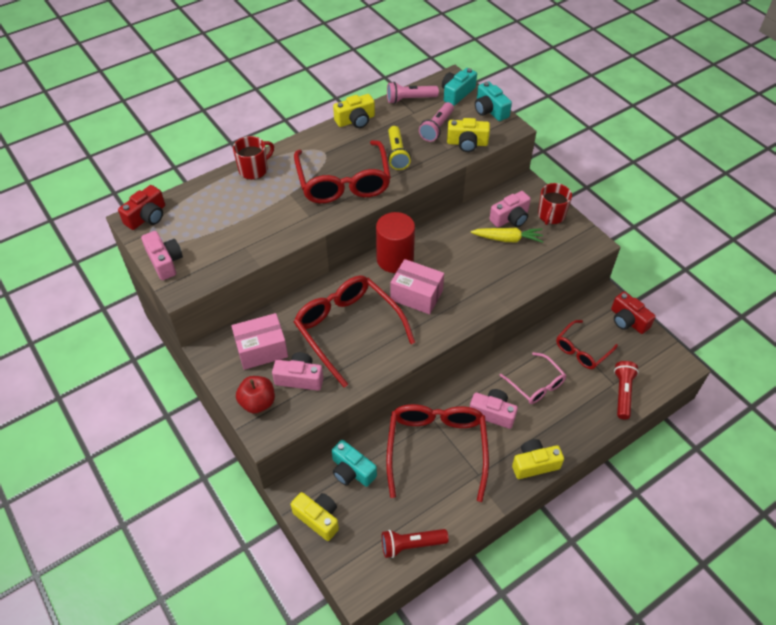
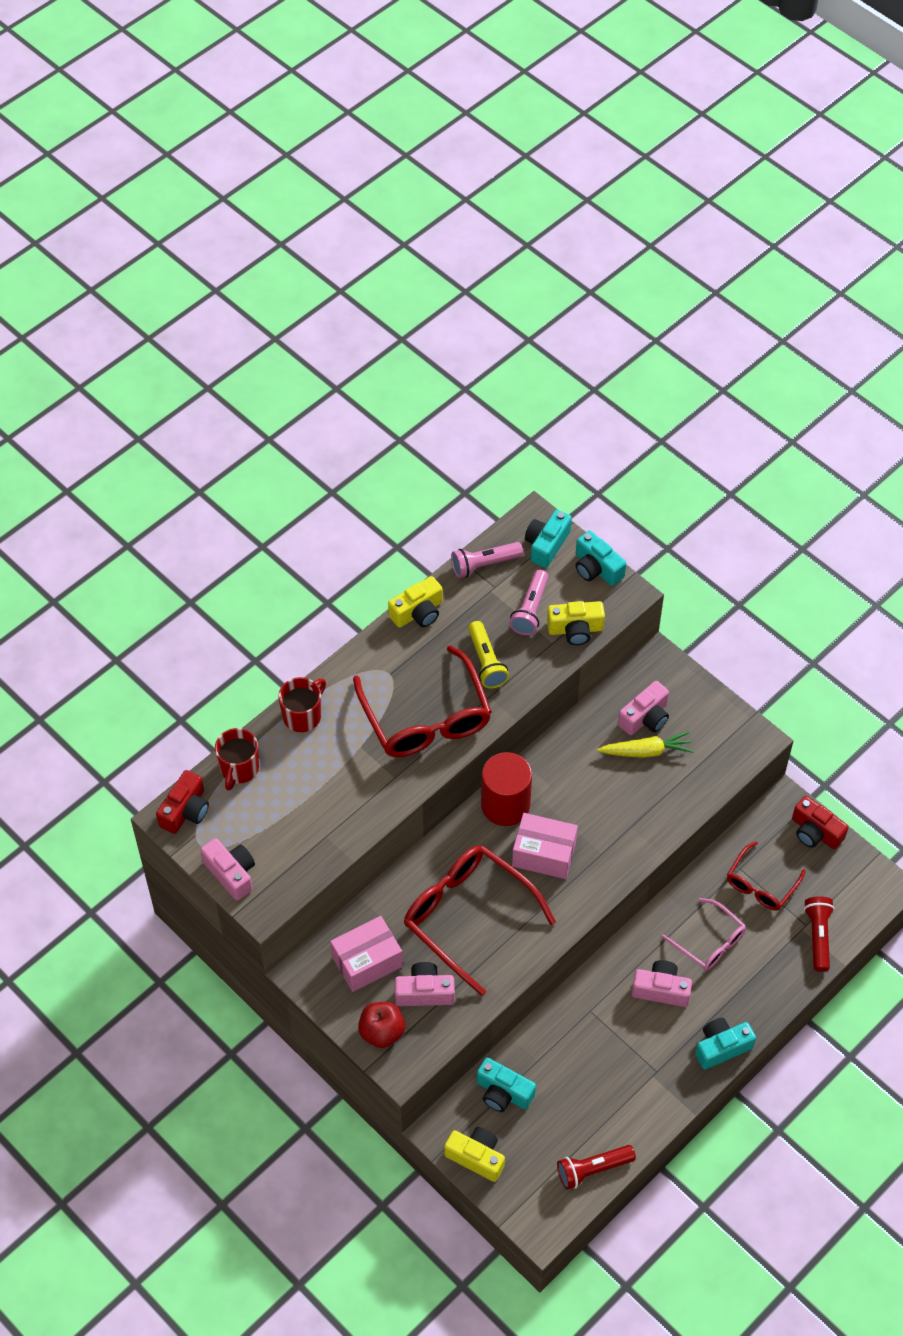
camera: 10 degrees left, 5 degrees up
(436, 449) = (600, 1048): red glasses -> none
(534, 464) = (721, 1047): yellow camera -> turquoise camera
(551, 215) = (698, 705): red mug -> red mug (239, 769)

